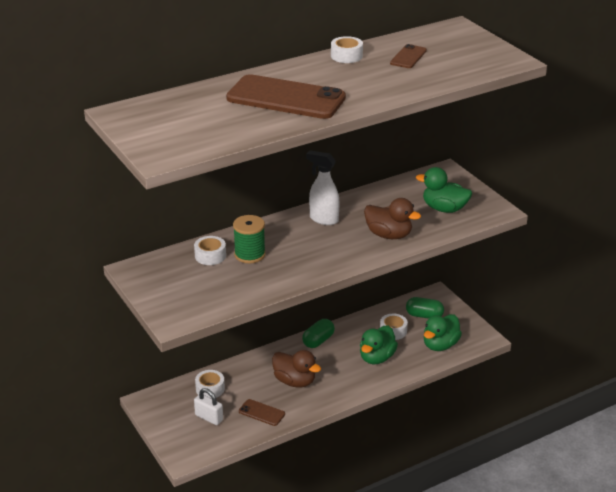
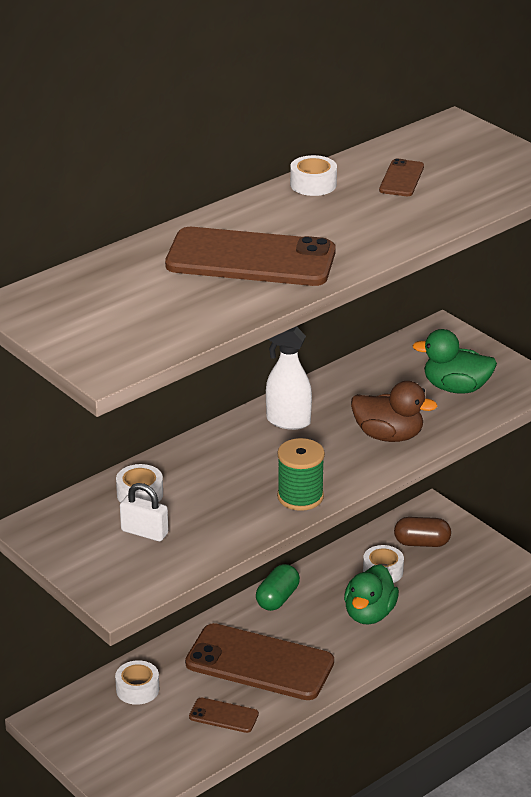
camera: 10 degrees left, 0 degrees up
(209, 418) = (148, 732): white padlock -> white padlock (144, 532)
(249, 254) = (197, 486): green spool -> green spool (300, 497)
(295, 381) = (259, 663): brown duck -> brown phone
(424, 315) = (422, 543): green capsule -> brown capsule
(440, 345) = (456, 584): green duck -> none

